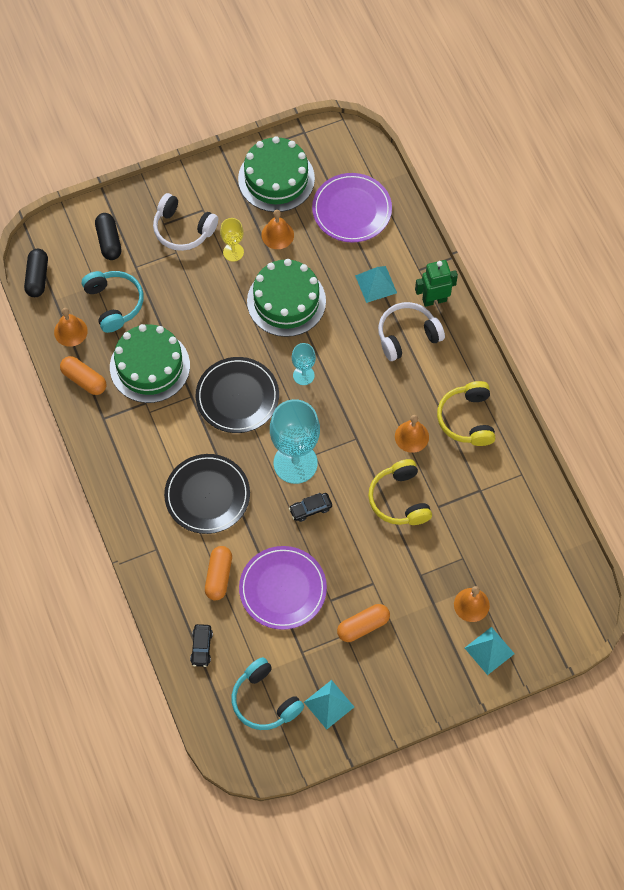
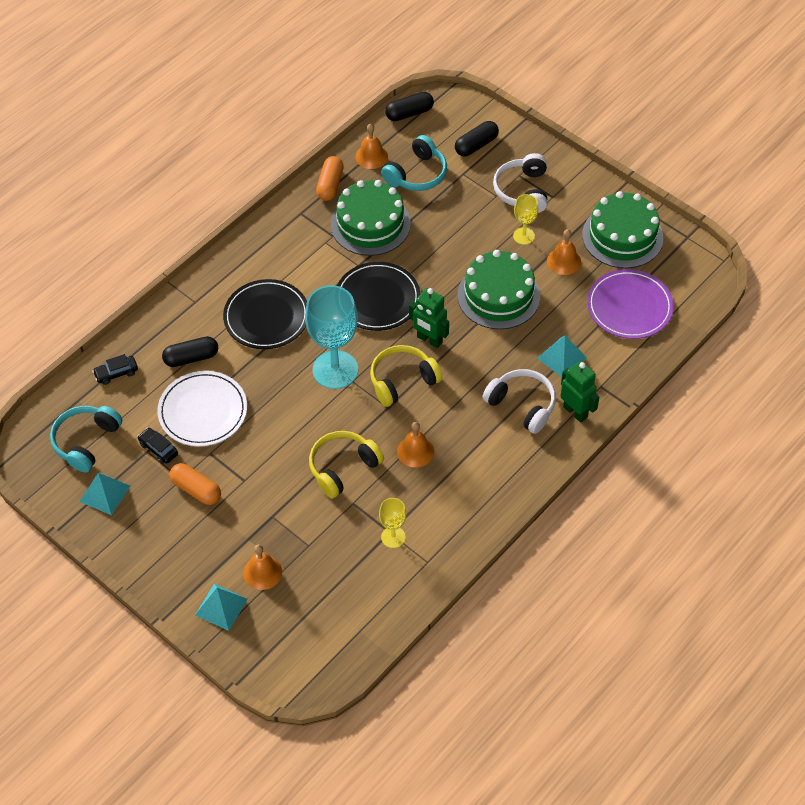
camera: 65 degrees right, 10 degrees down
(218, 576) = (191, 358): orange capsule -> black capsule
(283, 589) = (203, 411): purple plate -> white plate
(303, 375) = (429, 340): turquoise goblet -> green robot
(310, 509) = (295, 400): black car -> black car (158, 449)
(467, 419) = (461, 491): yellow headphones -> yellow headphones (402, 381)
(486, 490) = (393, 537): none -> yellow goblet

